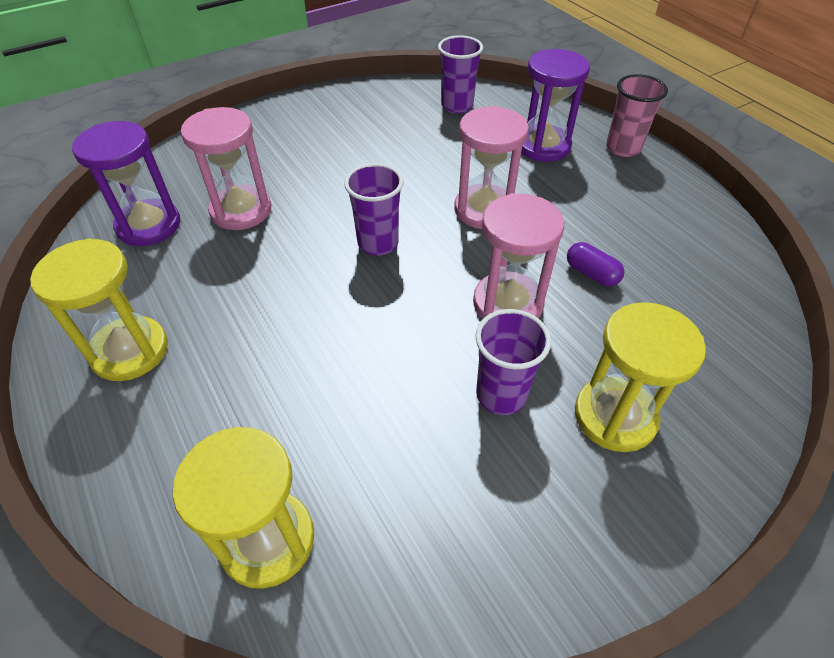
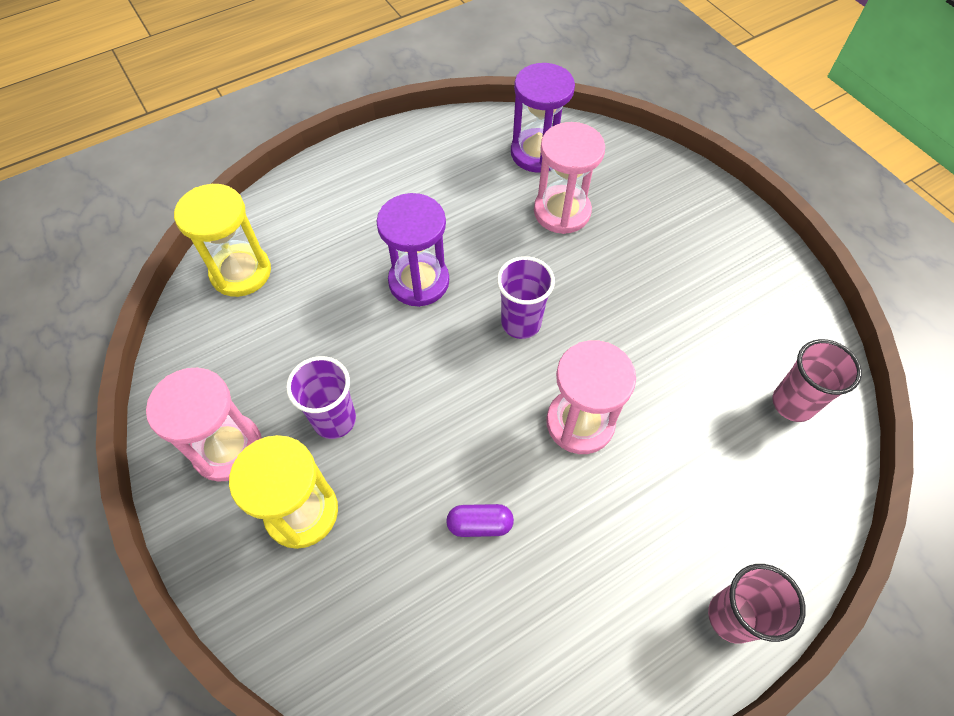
camera: 90 degrees right, 10 degrees up
(130, 351) = (400, 172): yellow hourglass -> none
(457, 106) = (793, 403): purple cup -> pink cup
(508, 303) = (439, 435): pink hourglass -> pink hourglass (227, 448)
(543, 146) = (717, 504): purple hourglass -> purple hourglass (419, 281)
(591, 274) = (479, 524): purple capsule -> purple capsule turned 45 degrees clockwise

